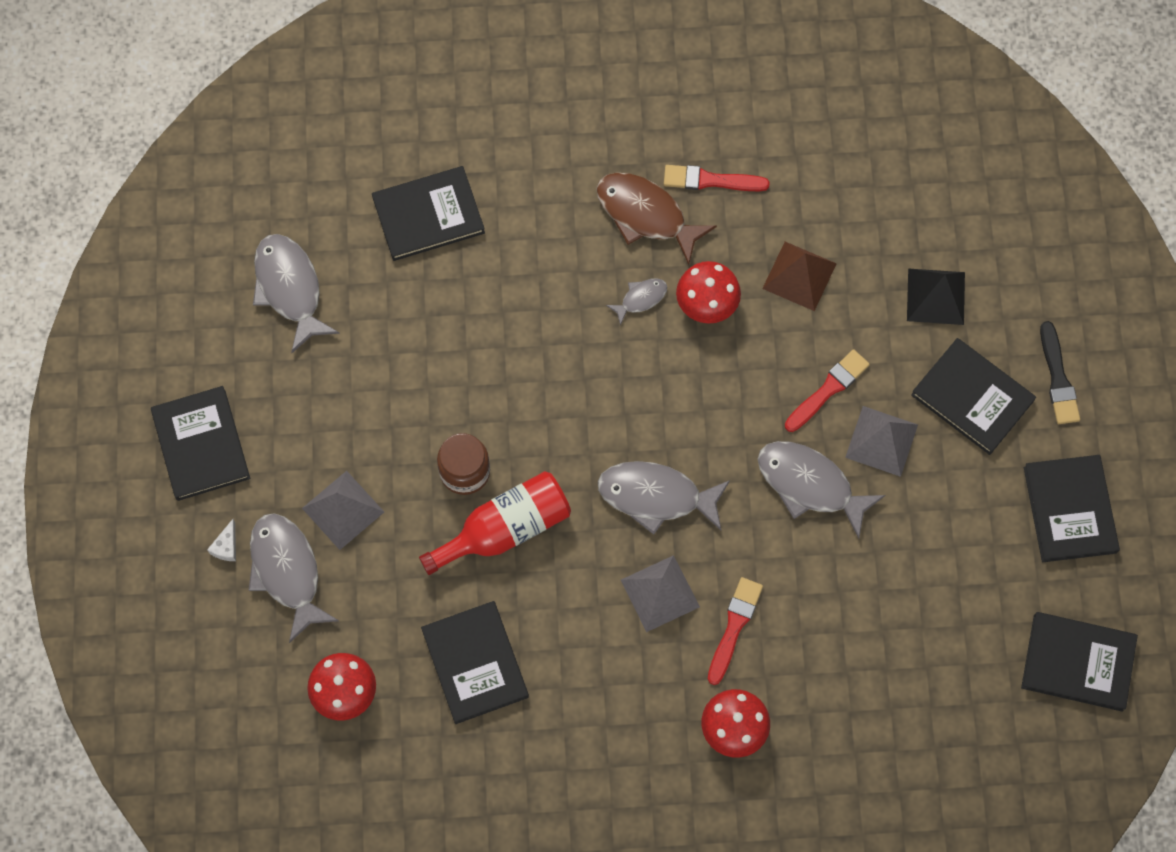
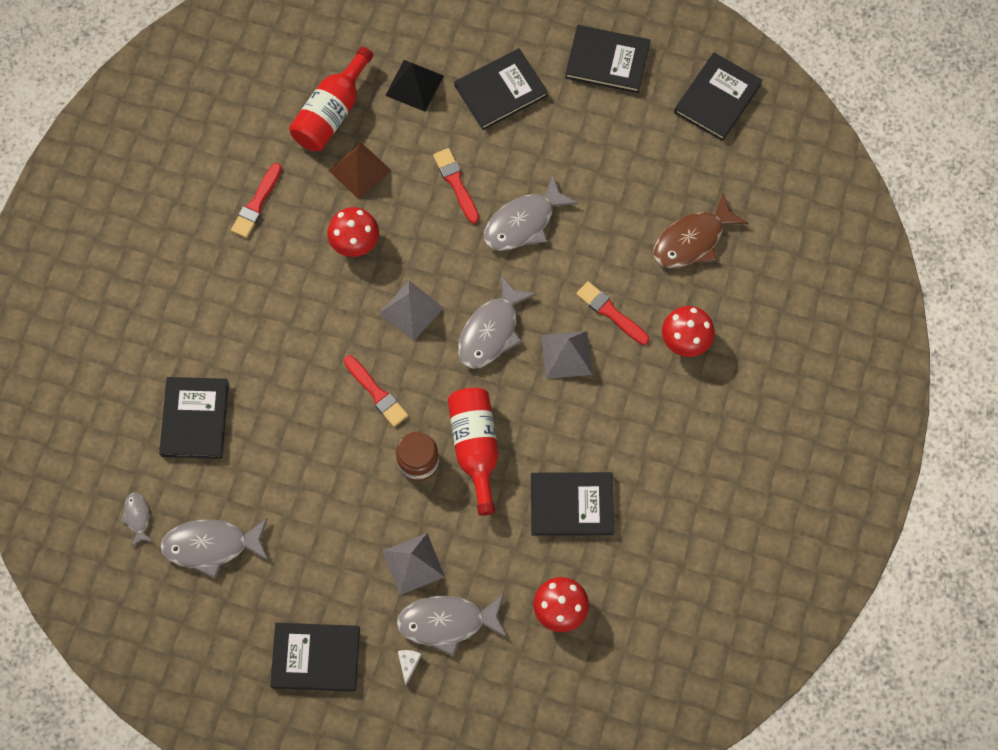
camera: 70 degrees left, 0 degrees up
(226, 546) = (408, 663): white cheese -> white cheese turned 120 degrees counterclockwise
(530, 396) = (377, 393): none -> red brush
(641, 299) = (331, 287): grey fish -> grey fish (137, 517)
(645, 215) = (264, 259): brown fish -> brown fish (692, 240)
(860, 218) = (332, 112): none -> red bottle
(881, 441) = (509, 162): grey pyramid -> grey pyramid (411, 310)
(1058, 378) = (508, 31): black brush -> none

